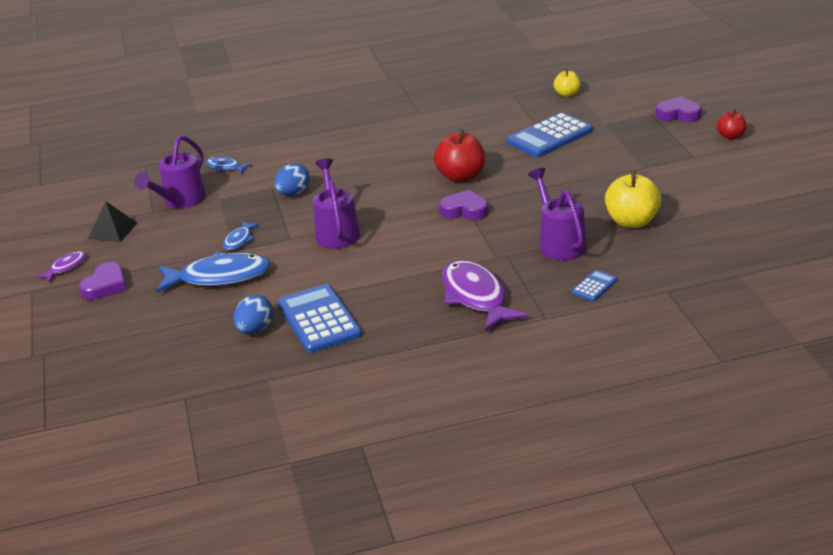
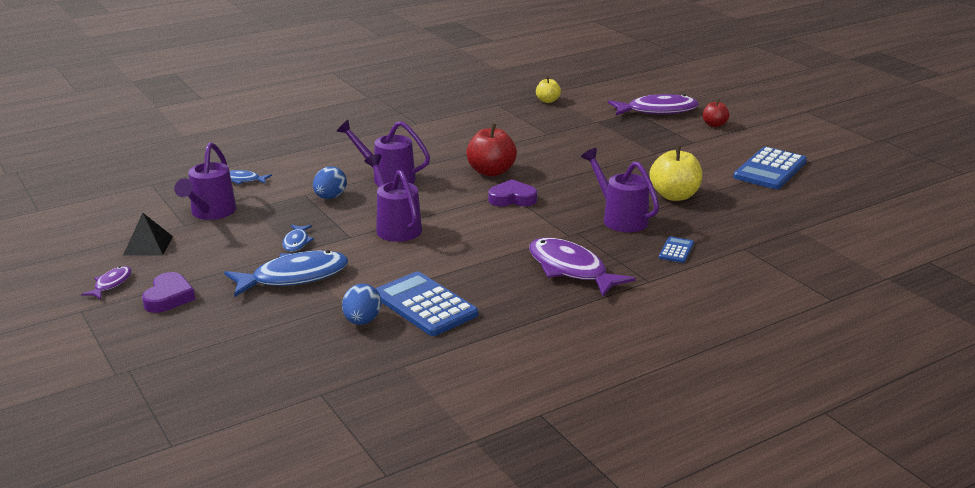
camera: 20 degrees left, 5 degrees down
(357, 176) = (388, 178): none -> purple watering can
(550, 136) = (554, 134): blue calculator -> blue calculator (770, 169)
(678, 114) = (657, 111): purple heart -> purple fish

